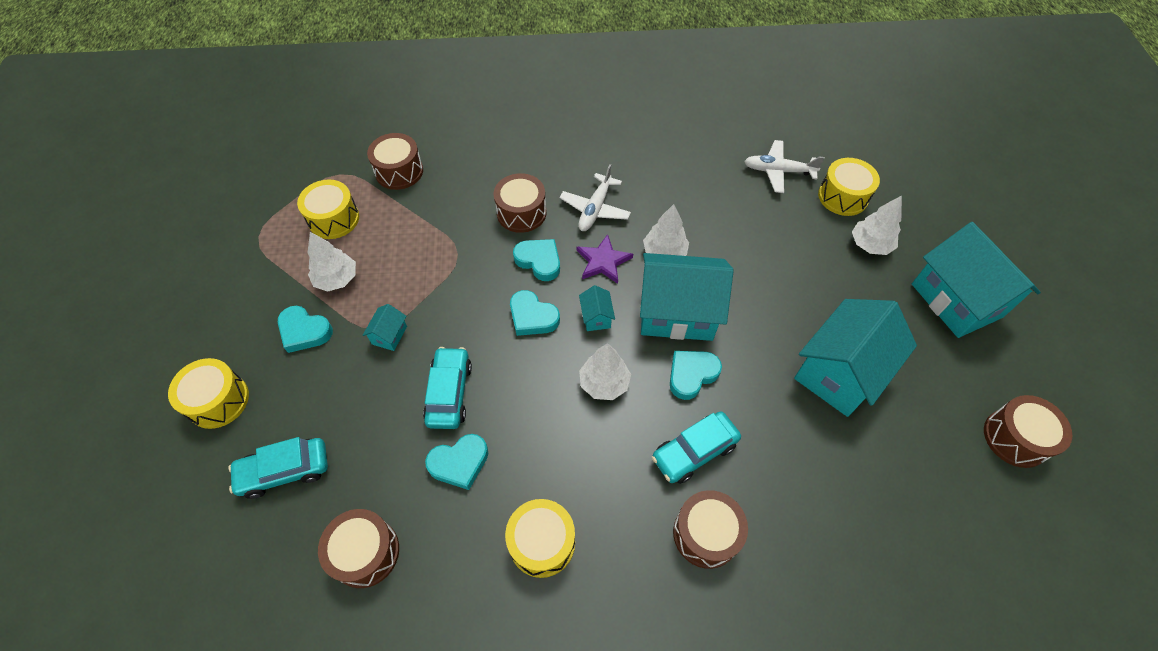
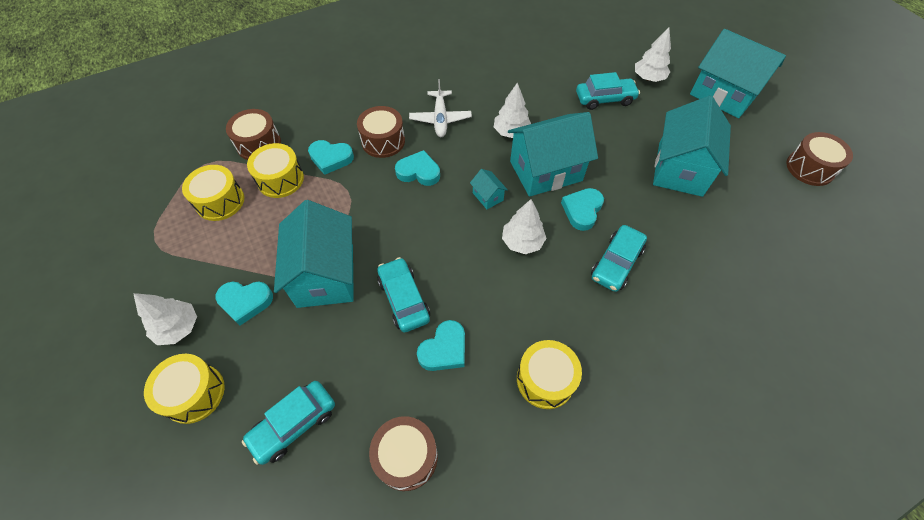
camera: 25 degrees left, 0 degrees up
(337, 279) = (251, 248): white tree -> white tree (178, 328)
(389, 335) = (325, 275): turquoise house -> turquoise house, size x2.41
(532, 317) = (438, 215): turquoise heart -> turquoise heart (331, 158)
(603, 261) = (469, 154): purple star -> none
(706, 534) = (659, 317): brown drum -> none
(778, 171) = (558, 49): white plane -> none
(798, 252) = (605, 99): none -> turquoise car
(843, 196) = (612, 52): yellow drum -> yellow drum (280, 179)

